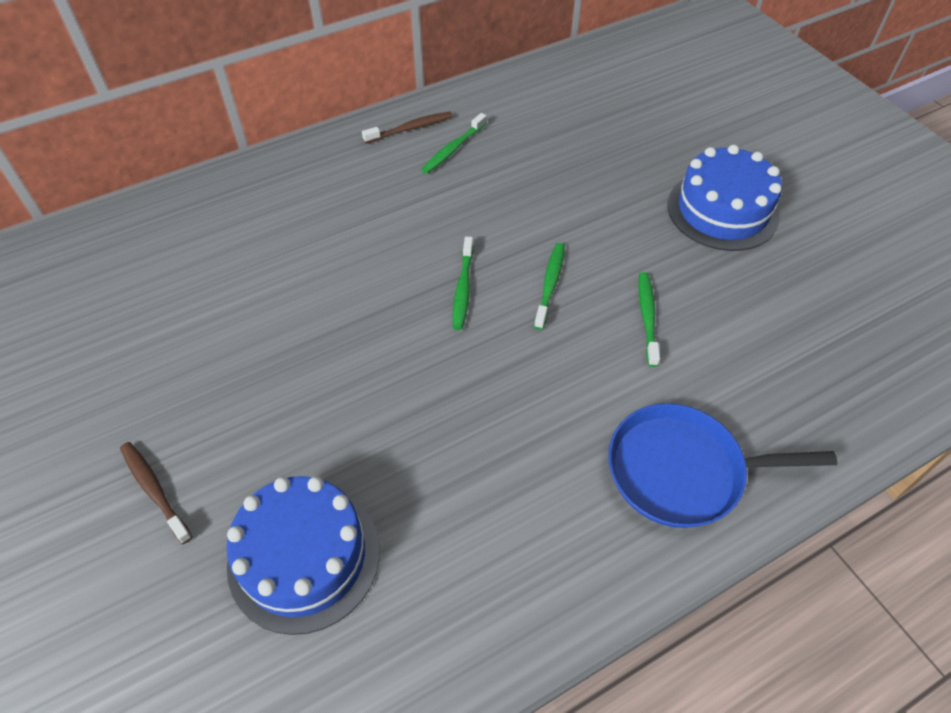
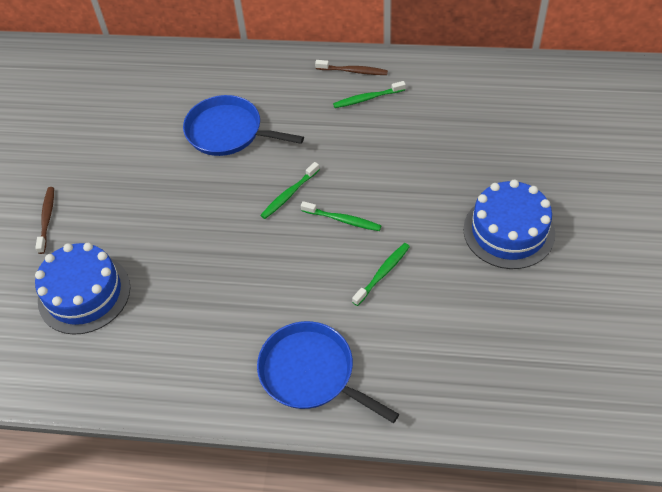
camera: 40 degrees right, 0 degrees up
(321, 256) = (228, 132): none -> blue pan
(550, 284) = (342, 220): green toothbrush -> green toothbrush turned 60 degrees clockwise

